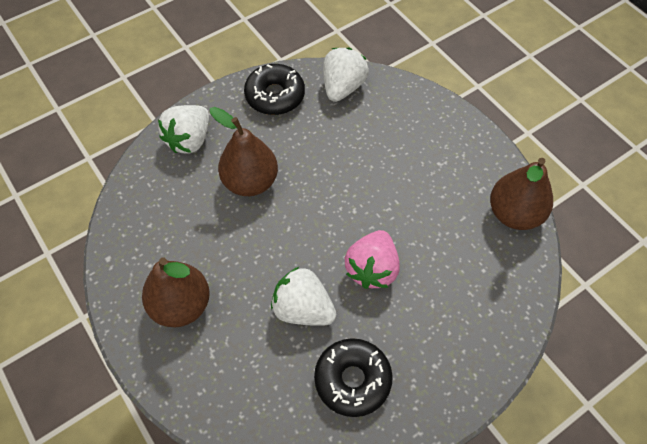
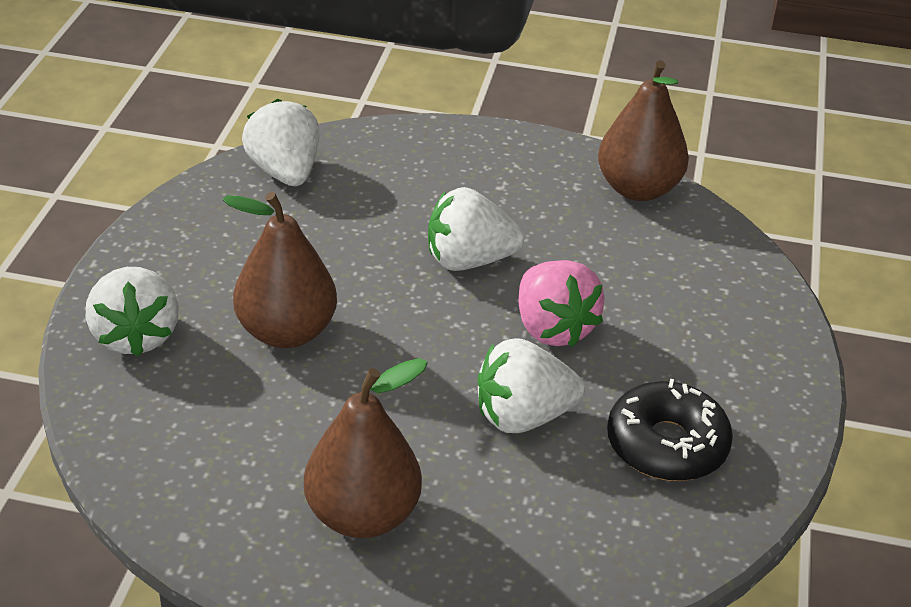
camera: 45 degrees left, 20 degrees down
(275, 96) = (201, 225): black donut -> none
(374, 199) = (469, 261): none -> white strawberry

